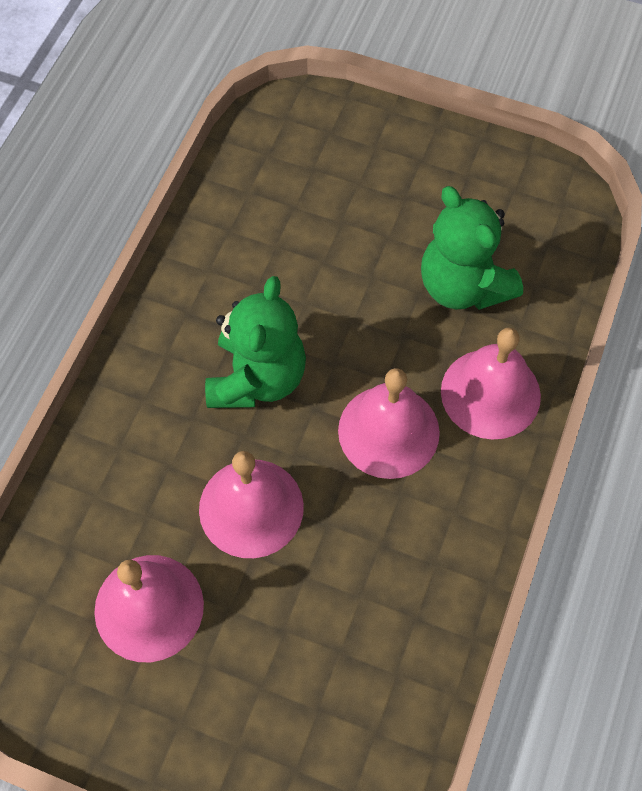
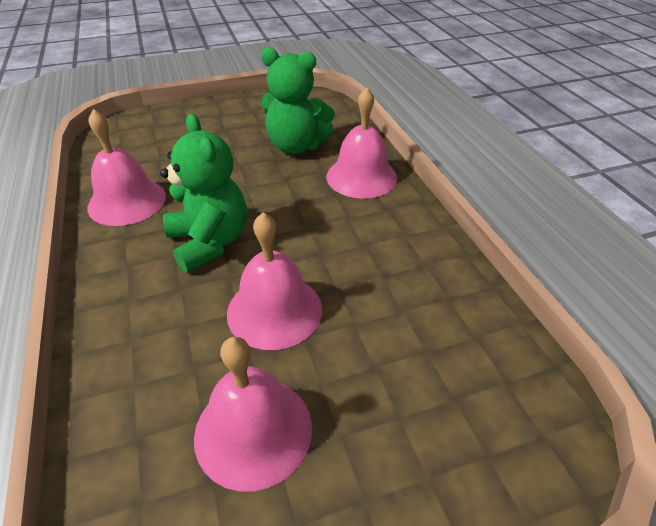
camera: 40 degrees left, 20 degrees down
(388, 431) = (324, 221): pink bell -> pink bell (127, 201)

